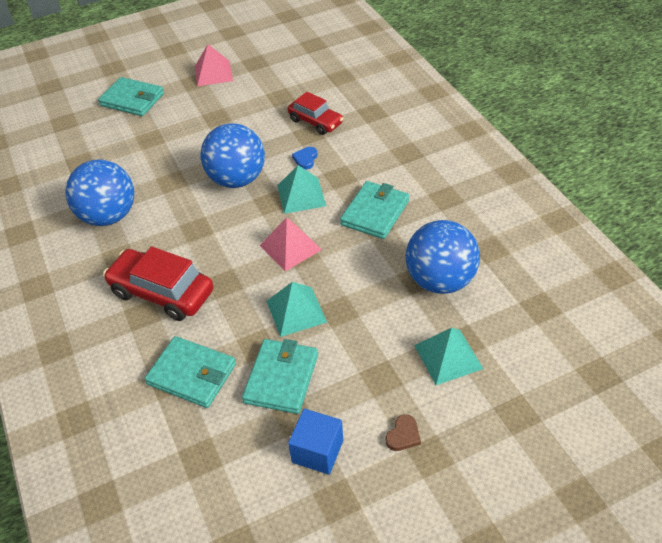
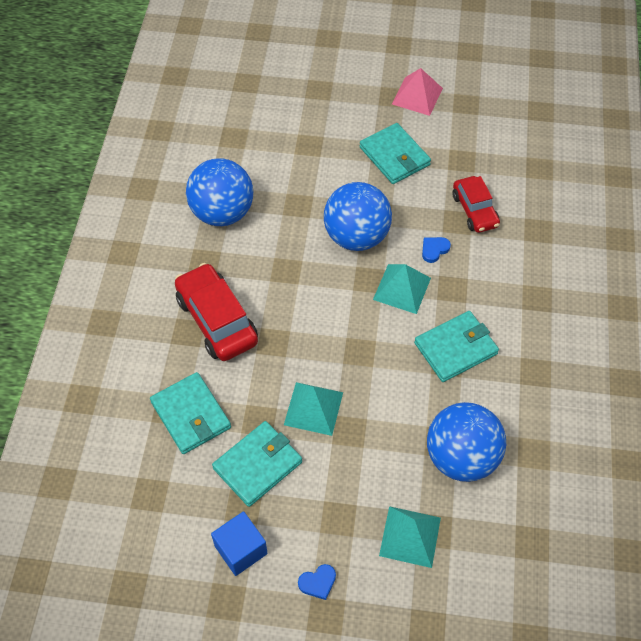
camera: 30 degrees right, 10 degrees up
(132, 99) = (322, 88): turquoise wallet -> turquoise wallet (394, 156)
(290, 247) = (353, 339): pink pyramid -> none
(403, 435) = (318, 582): brown heart -> blue heart

